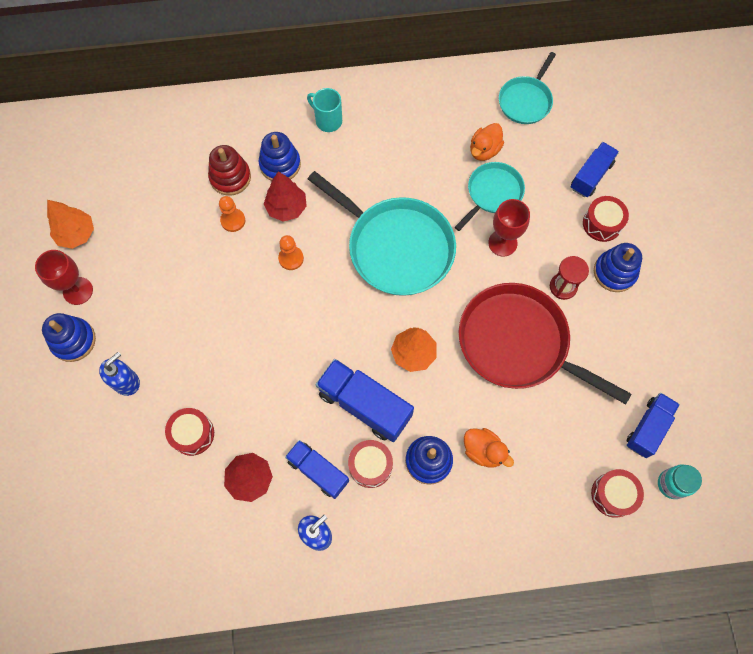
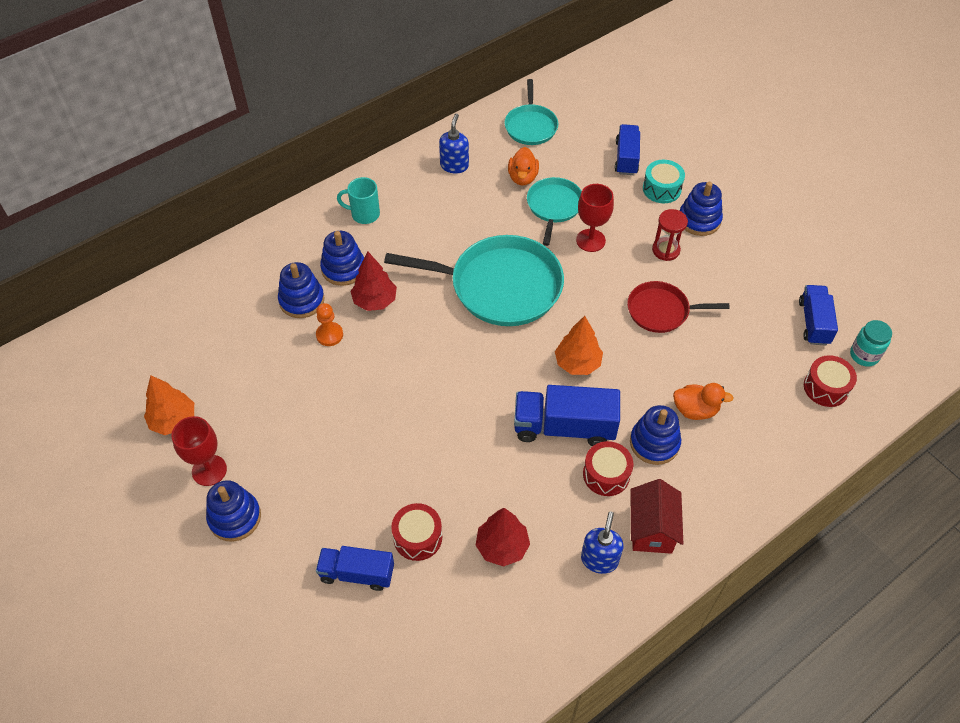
camera: 30 degrees left, 15 degrees down
(126, 382) = (317, 526): blue soap dispenser -> blue soap dispenser (454, 165)
(230, 177) = (302, 300): red stacking toy -> blue stacking toy
(291, 258) = (408, 340): orange pawn -> none
(318, 471) = (561, 505): blue truck -> blue truck (357, 573)
(375, 533) = (651, 529): none -> red house
(518, 343) = (661, 311): red pan -> red pan, size x0.55
(602, 223) = (661, 189): red drum -> turquoise drum

